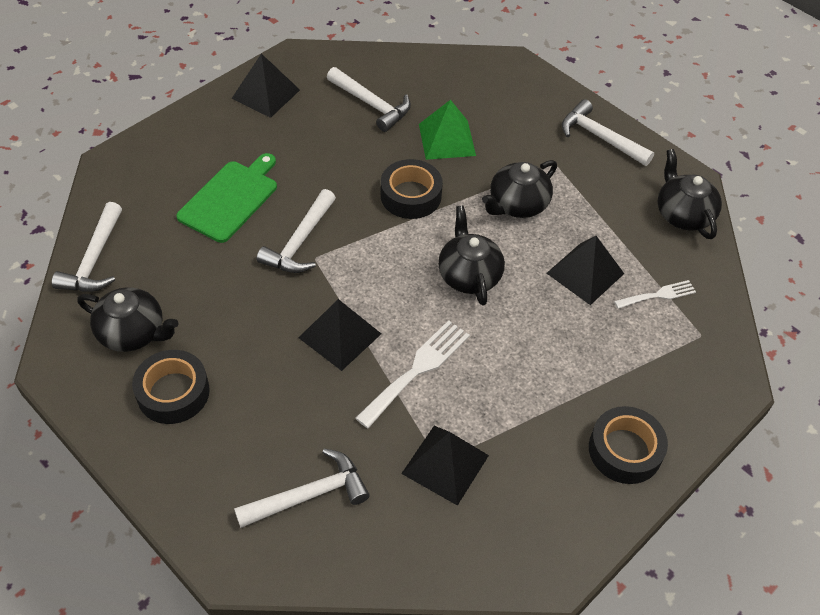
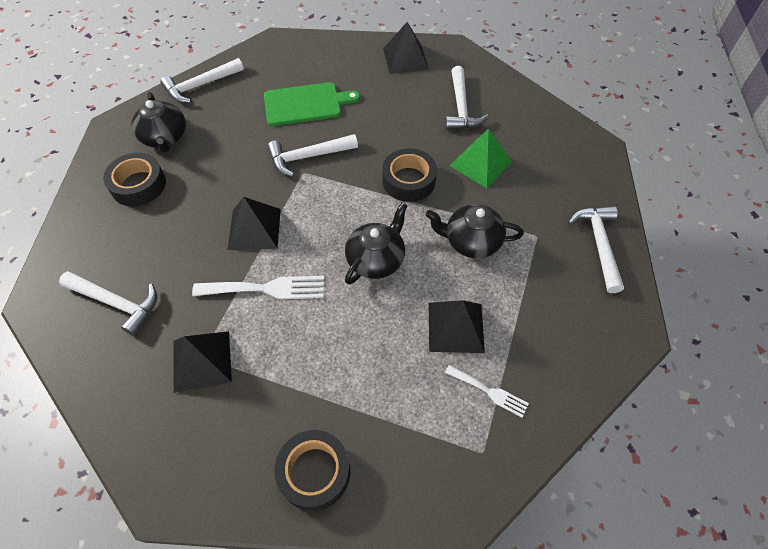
camera: 50 degrees right, 5 degrees up
(683, 214) = (592, 352): black teapot -> none

